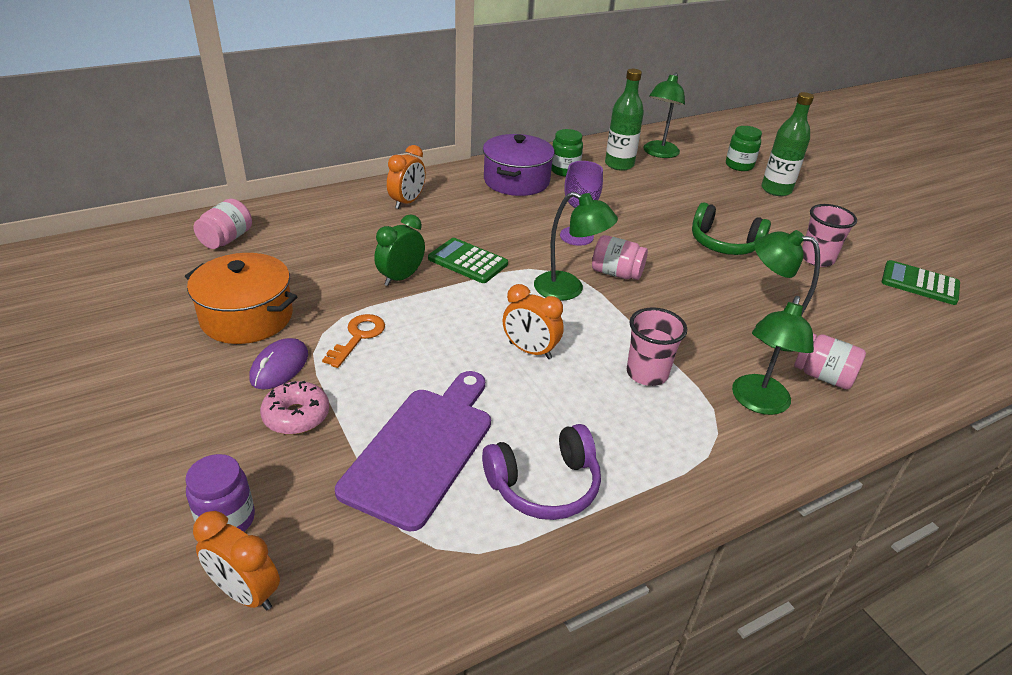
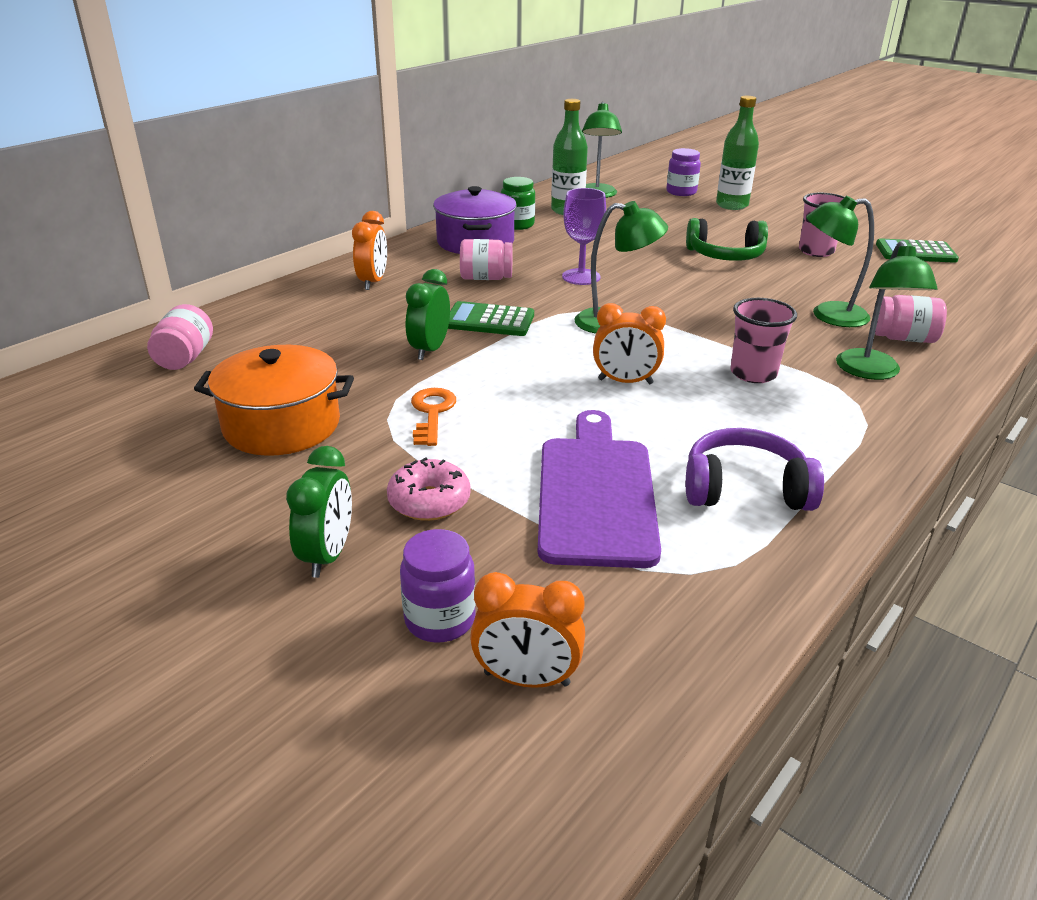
camera: 20 degrees left, 5 degrees down
(195, 439) = (328, 555): none -> green clock
(279, 367) = (366, 461): purple mouse -> none
(544, 485) = (745, 489): purple headphones -> purple headphones turned 135 degrees counterclockwise
(616, 273) = (648, 299): pink jar -> pink jar (486, 278)
(739, 165) = (681, 192): green jar -> purple jar

